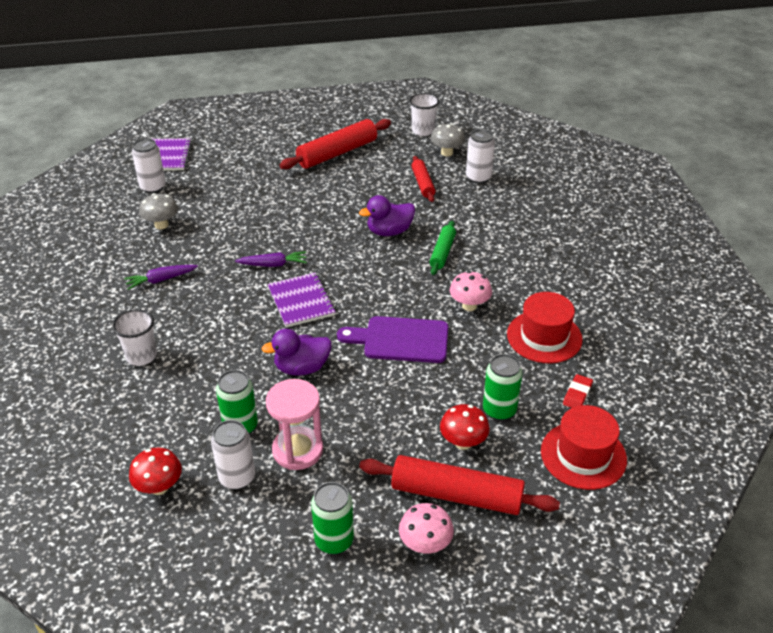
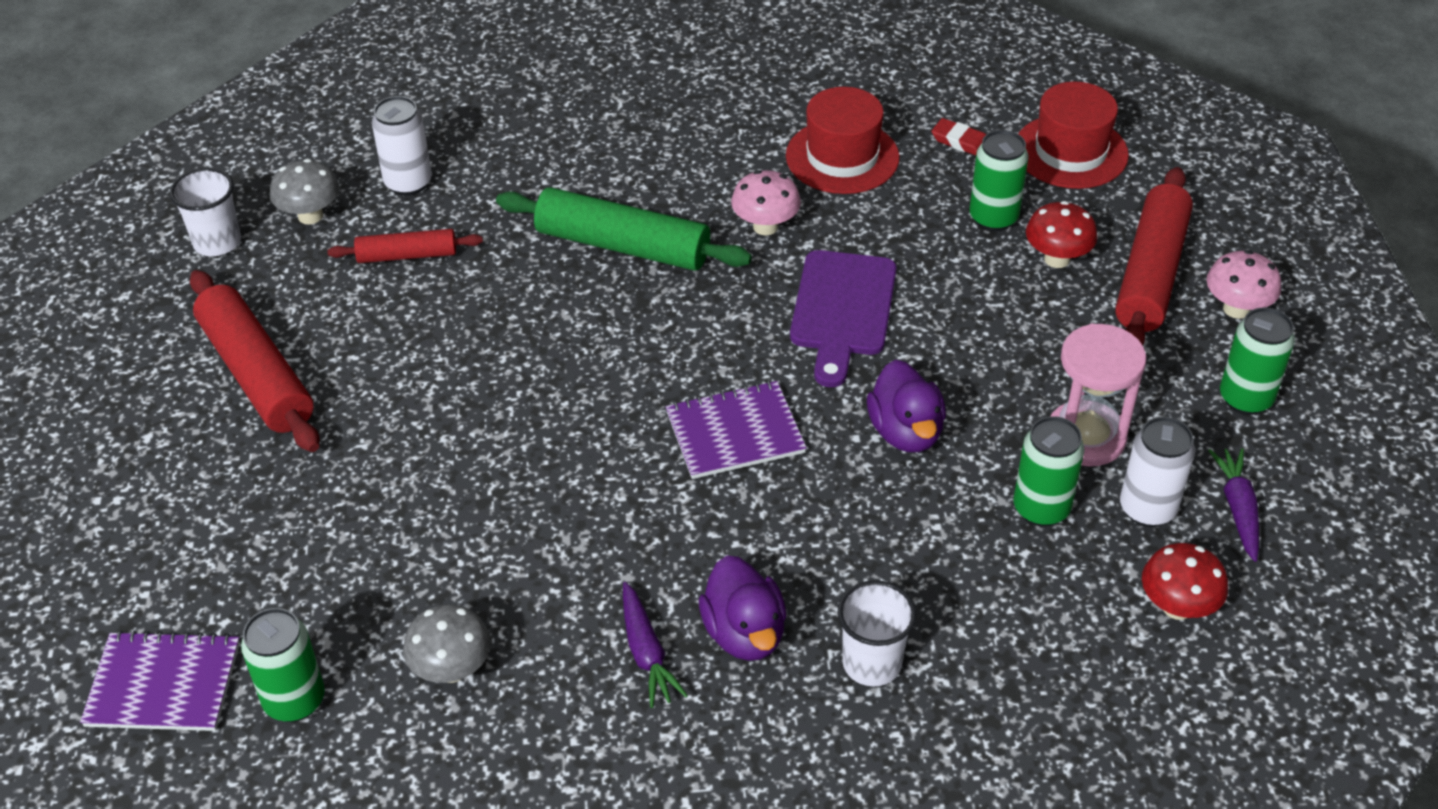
camera: 85 degrees left, 5 degrees up
(153, 187) = (294, 700): white can -> green can
(273, 264) = (622, 473): purple carrot -> purple carrot (1237, 508)
(389, 231) = (549, 308): purple duck -> purple duck (744, 633)
(442, 252) = (622, 246): green rolling pin -> green rolling pin, size x1.77

